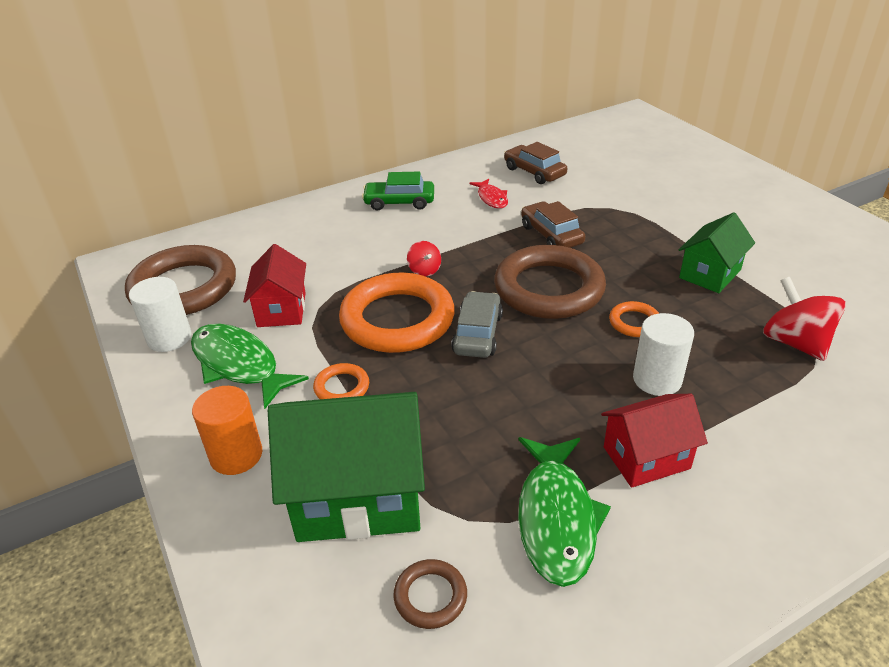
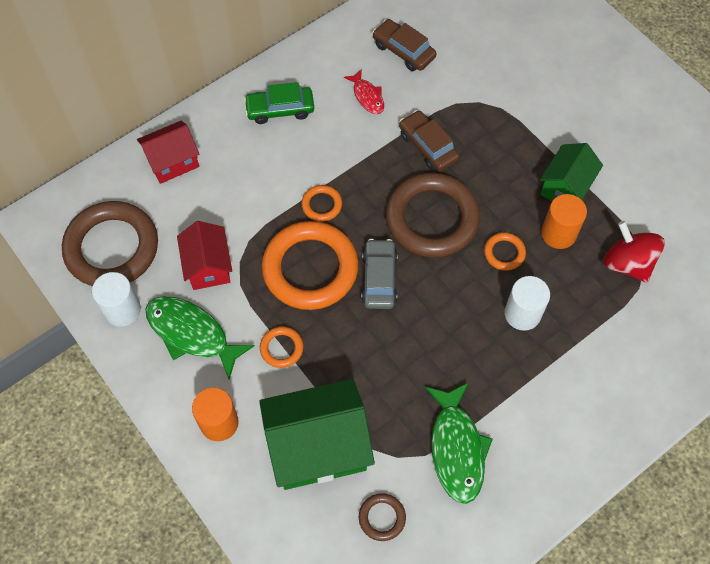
camera: 10 degrees left, 25 degrees up
(424, 270) = (322, 205): red spinning top -> orange ring
(646, 457) = (515, 390): red house -> red house (172, 162)
(703, 311) = (558, 233): none -> orange cylinder

